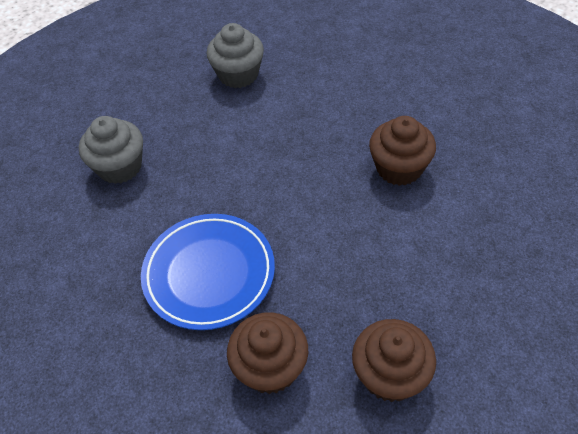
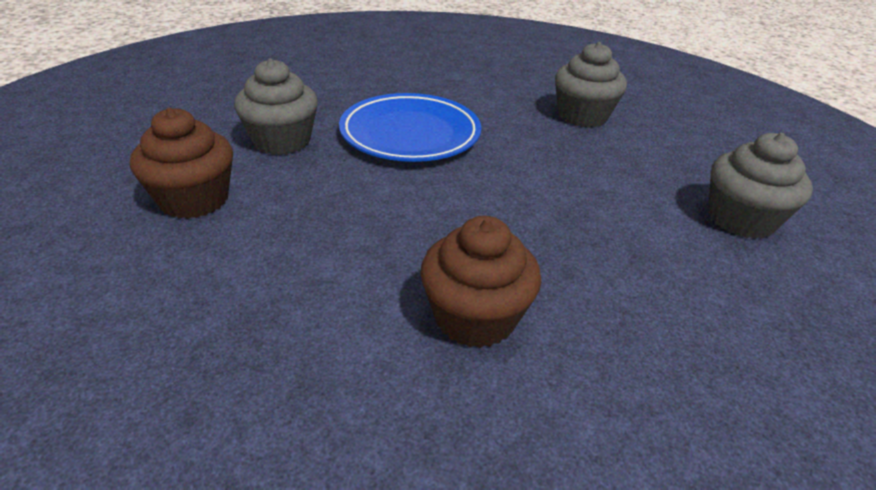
camera: 105 degrees right, 15 degrees down
(270, 367) = (282, 141): brown cupcake -> grey cupcake

